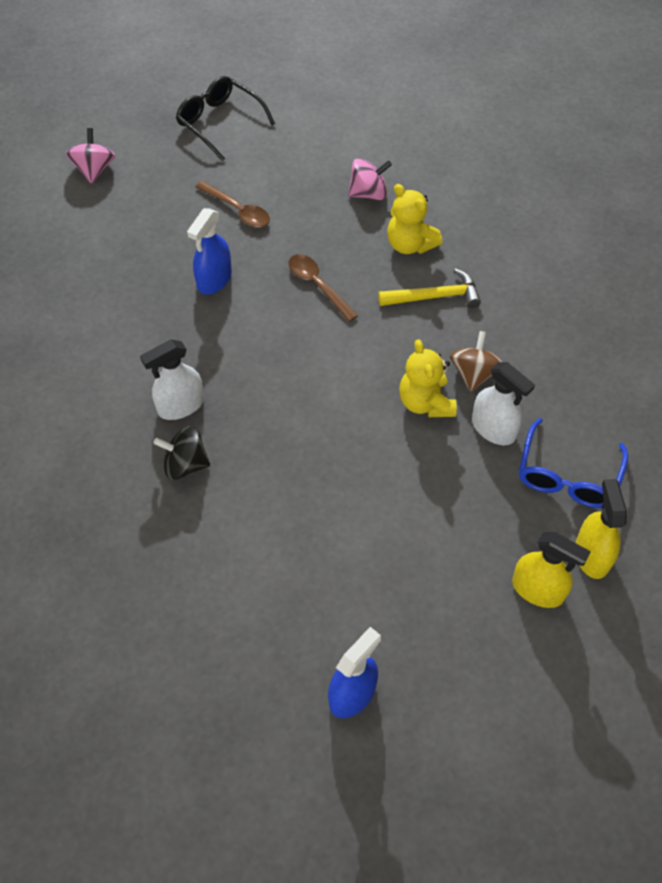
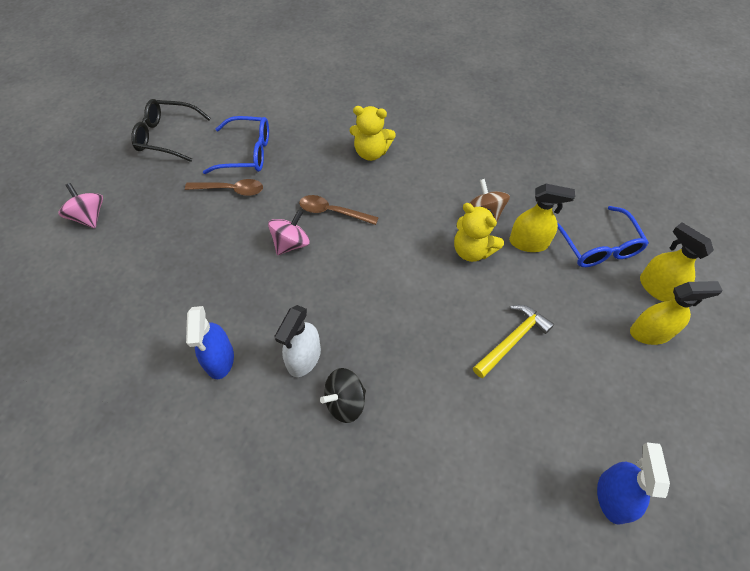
camera: 35 degrees left, 0 degrees up
(214, 280) = (253, 248): blue spray bottle -> blue spray bottle (219, 359)
(283, 179) = (247, 153): none -> blue glasses
(368, 193) = (315, 133): pink spinning top -> pink spinning top (291, 243)
(435, 296) = (416, 177): yellow hammer -> yellow hammer (512, 340)
(493, 429) = (528, 242): white spray bottle -> yellow spray bottle

